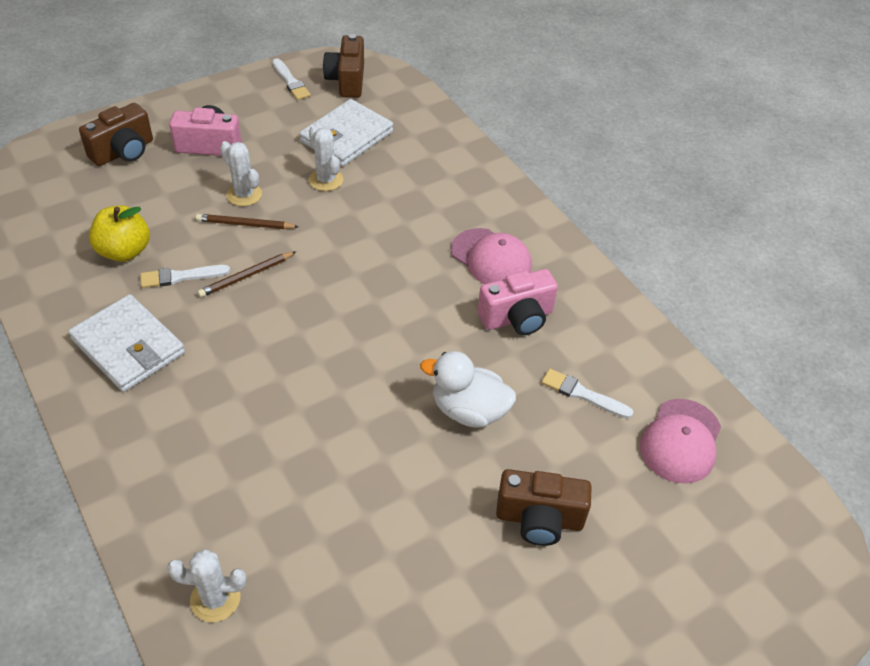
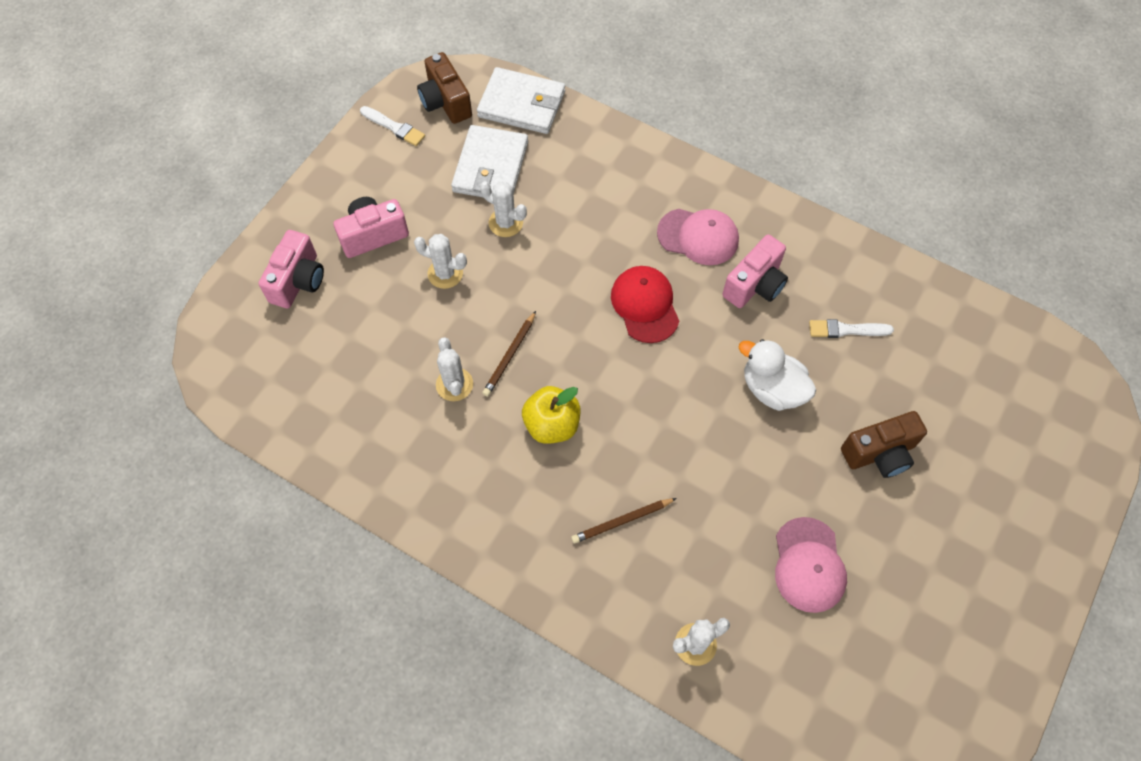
camera: 25 degrees left, 15 degrees up
(123, 152) = (298, 281): brown camera -> pink camera
(124, 251) = (385, 384): yellow apple -> yellow apple (552, 425)
(128, 346) = (463, 473): white wallet -> white wallet (521, 104)
(181, 277) = (454, 384): white brush -> white cactus
(245, 224) = (469, 304): brown pencil -> brown pencil (622, 521)
(399, 290) = (645, 305): none -> red cap
(468, 410) = (772, 389): white duck -> white duck turned 45 degrees clockwise
(680, 441) = (939, 334): pink cap -> pink cap (808, 565)

